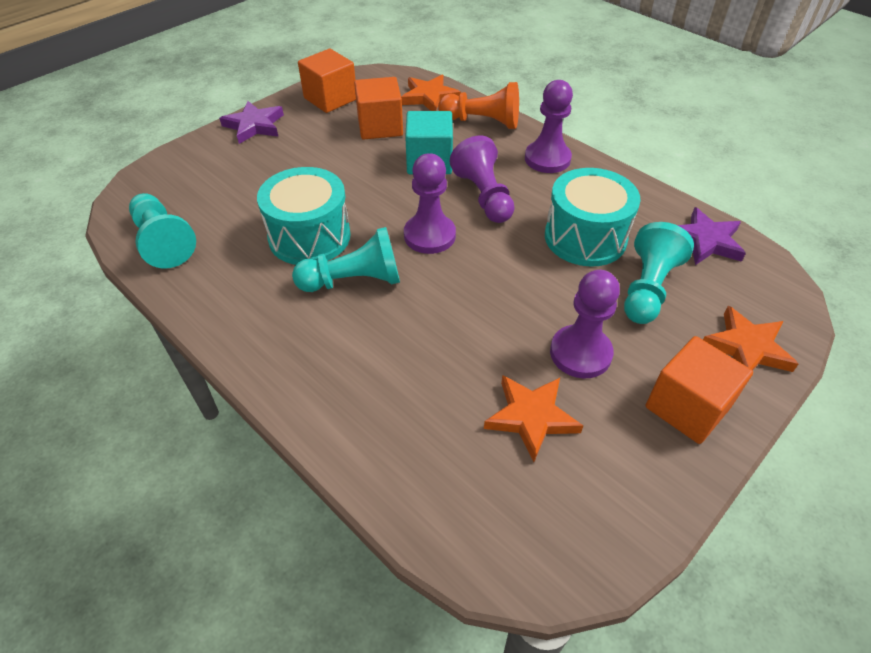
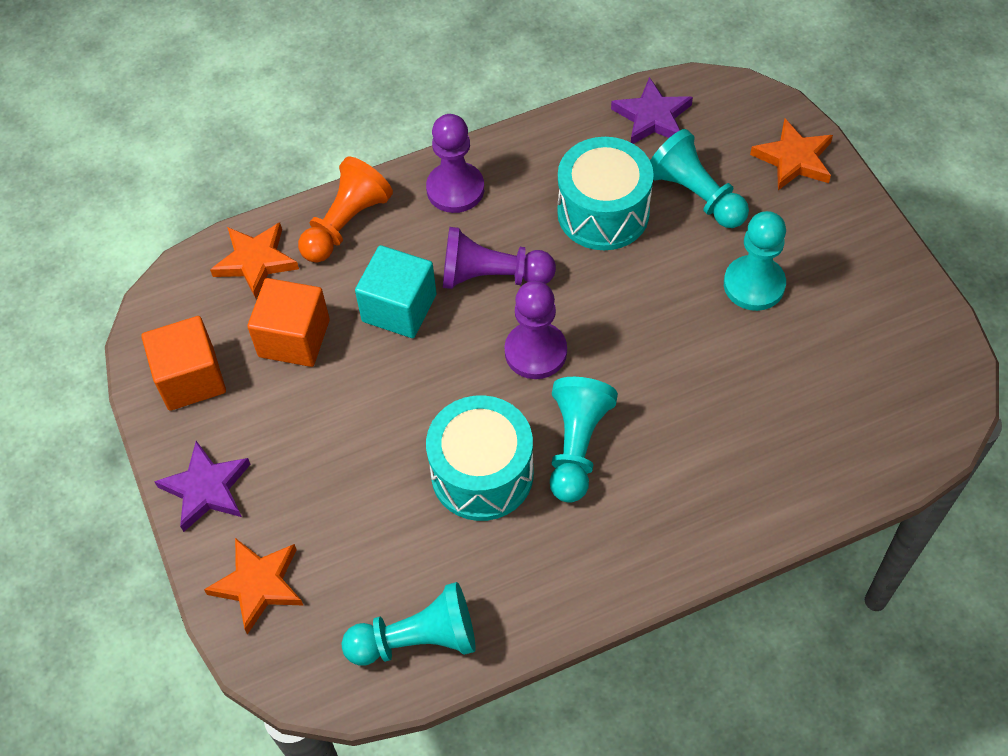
camera: 65 degrees left, 10 degrees up
(531, 417) = (811, 353): orange star -> orange star (258, 585)
(580, 353) = (754, 285): purple pawn -> turquoise pawn
(687, 407) = (840, 235): orange cube -> none

